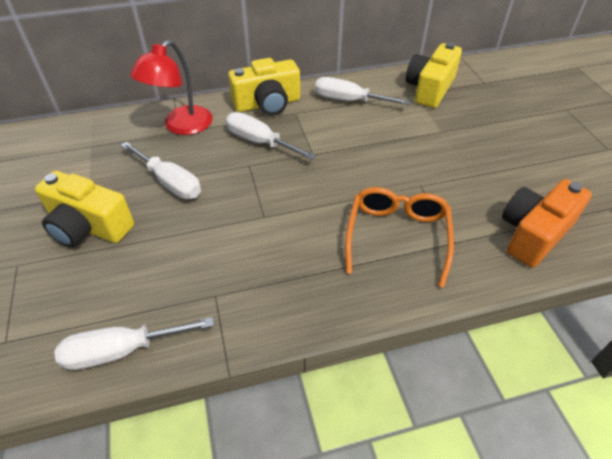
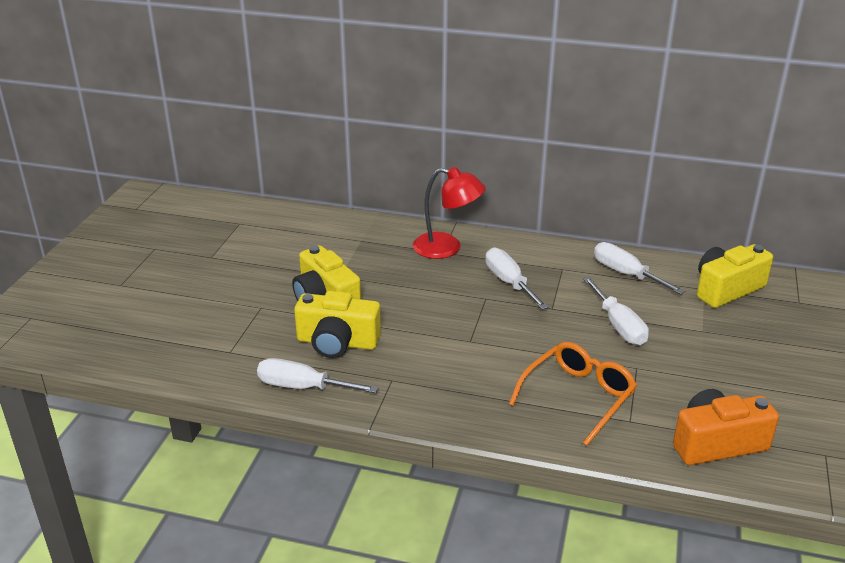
camera: 30 degrees right, 15 degrees down
(170, 182) = (408, 289): white screwdriver -> white screwdriver (618, 325)
(181, 126) = (447, 248): red lamp -> red lamp turned 135 degrees counterclockwise
(267, 104) = (541, 253): yellow camera -> yellow camera (337, 342)

